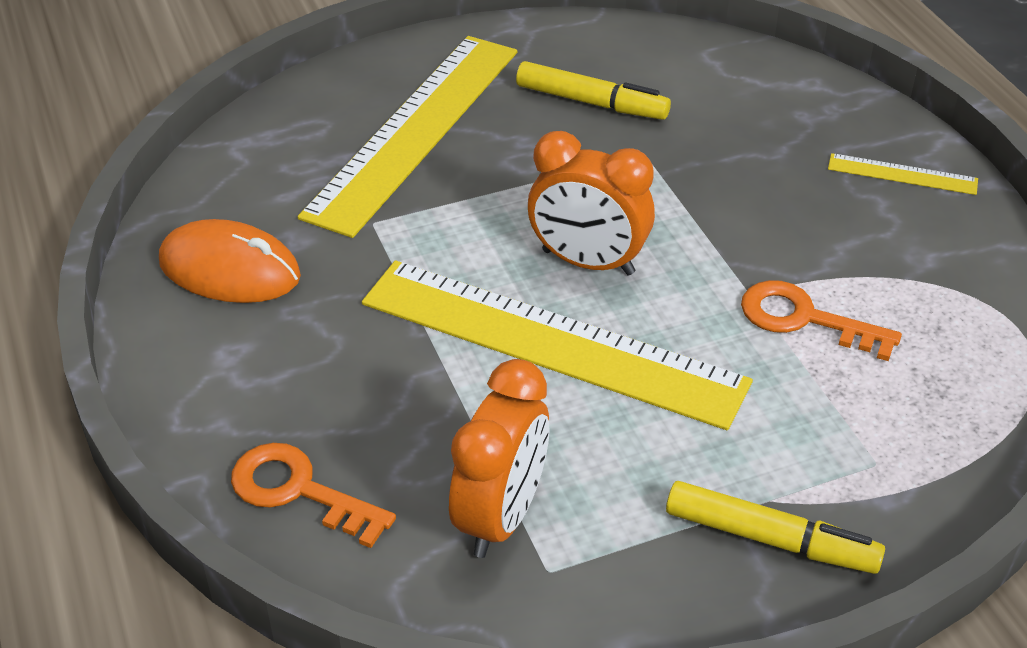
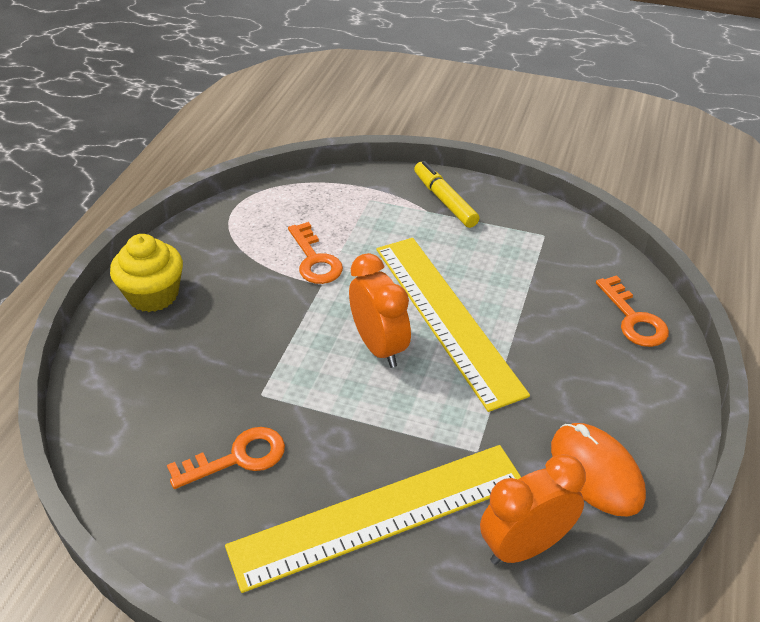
camera: 140 degrees left, 0 degrees up
(501, 517) = (546, 261): orange clock -> orange clock (525, 546)
(591, 102) = (237, 458): yellow marker -> orange key
(902, 174) = (153, 295): yellow ruler -> yellow cupcake

